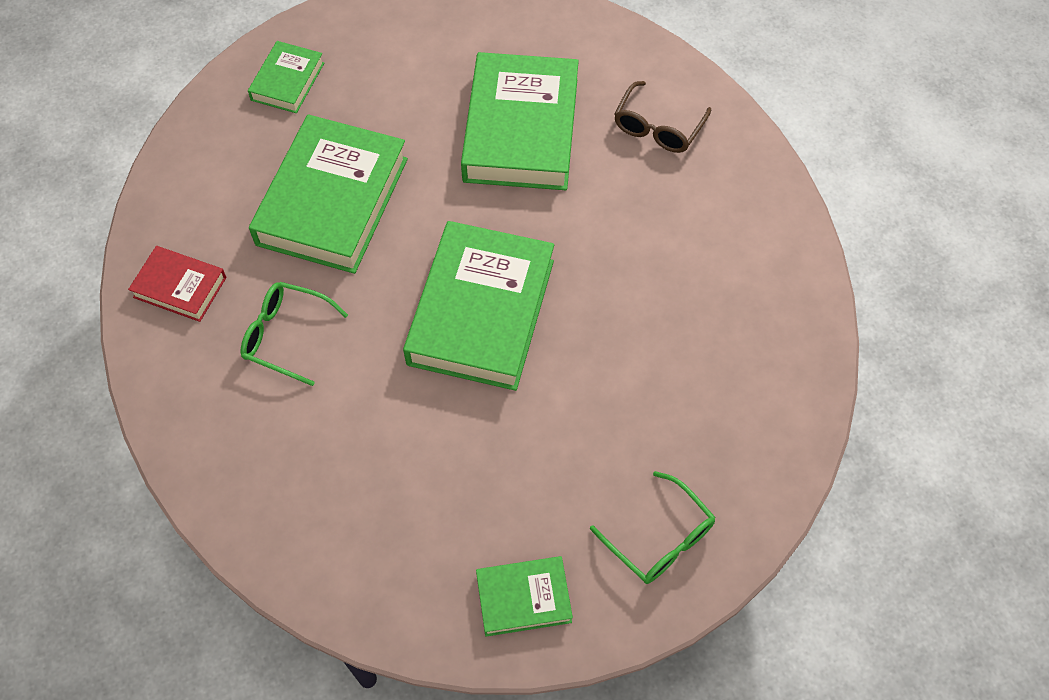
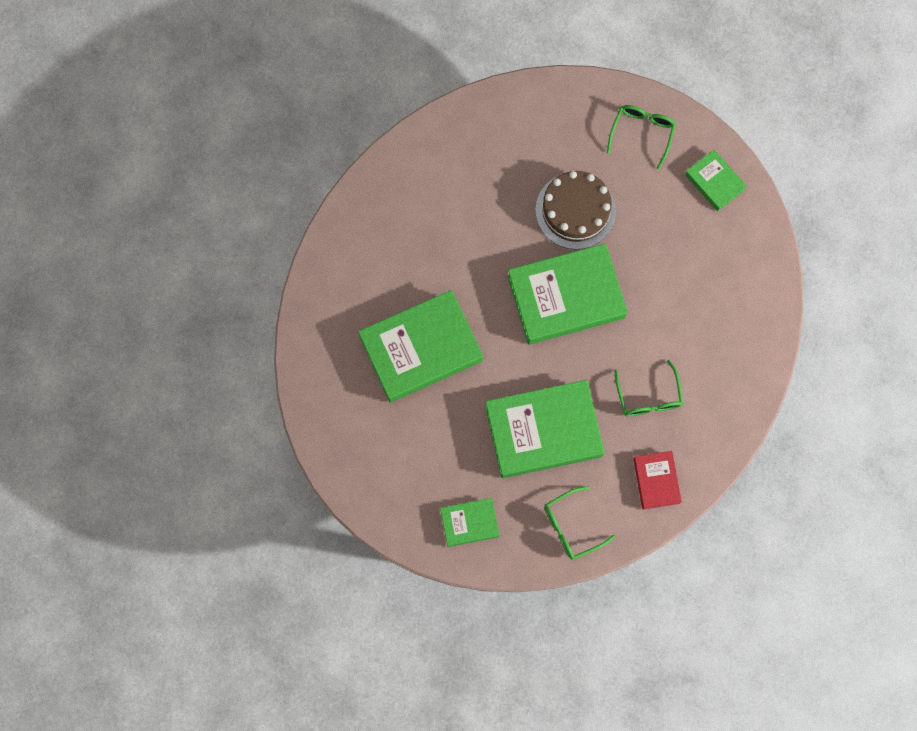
camera: 120 degrees left, 15 degrees up
(202, 173) = (572, 526): none -> green glasses
(593, 386) = (575, 210): none -> brown cake
(658, 127) = (369, 266): brown glasses -> none

